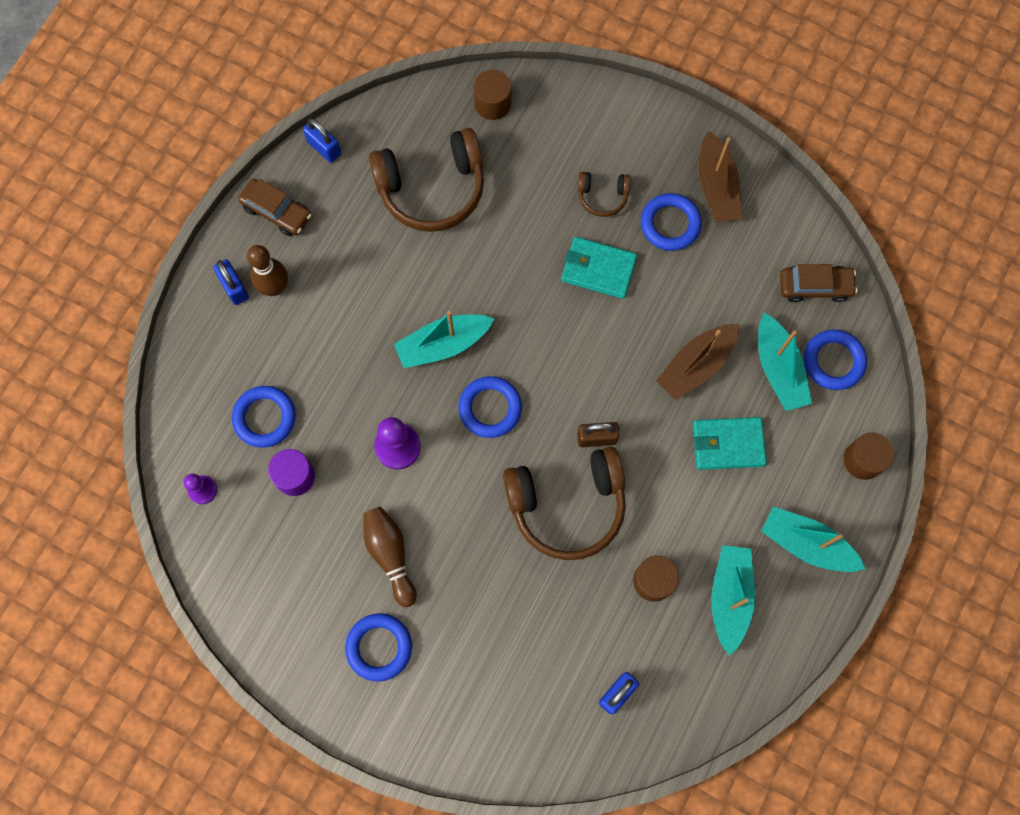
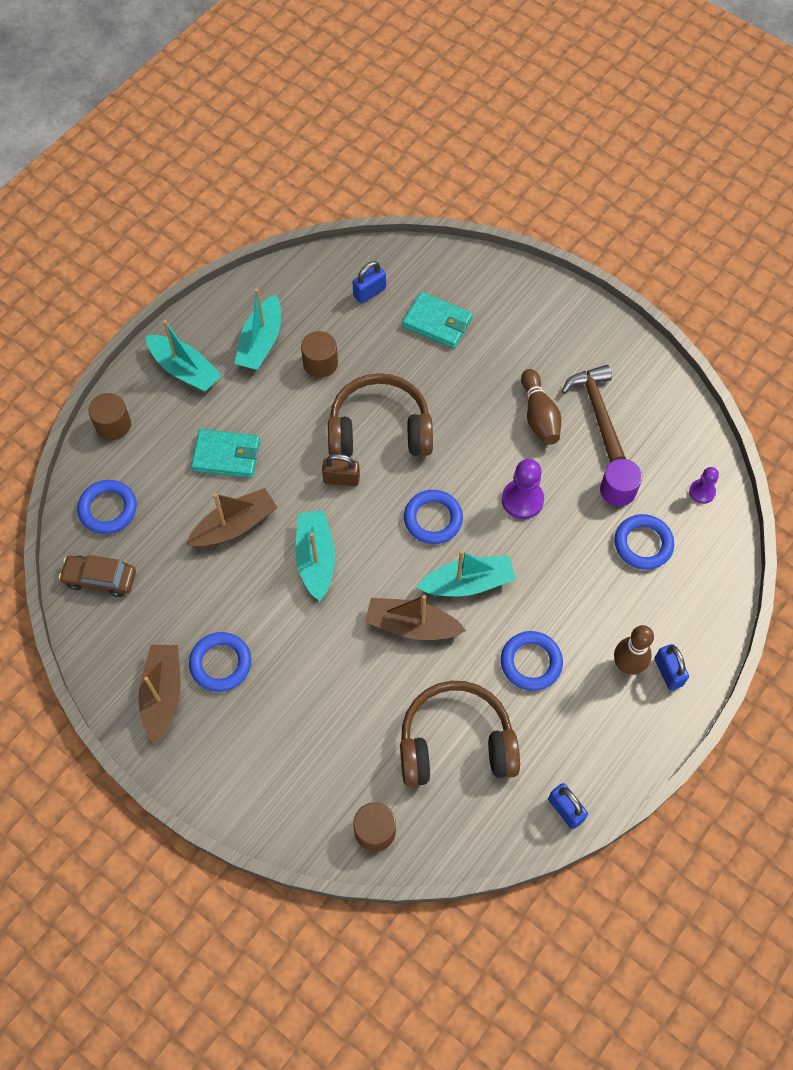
camera: 170 degrees left, 10 degrees down
(277, 211) = (621, 745): brown car -> none
(324, 572) = (597, 411): none -> brown hammer
(379, 647) = (556, 351): blue ring -> blue ring (531, 662)
(492, 291) = (411, 625): none -> brown boat
(598, 269) = (303, 630): turquoise wallet -> turquoise wallet (437, 322)
(602, 196) = (281, 704): brown headphones -> none
(778, 369) = (160, 510): turquoise boat -> turquoise boat (316, 558)

